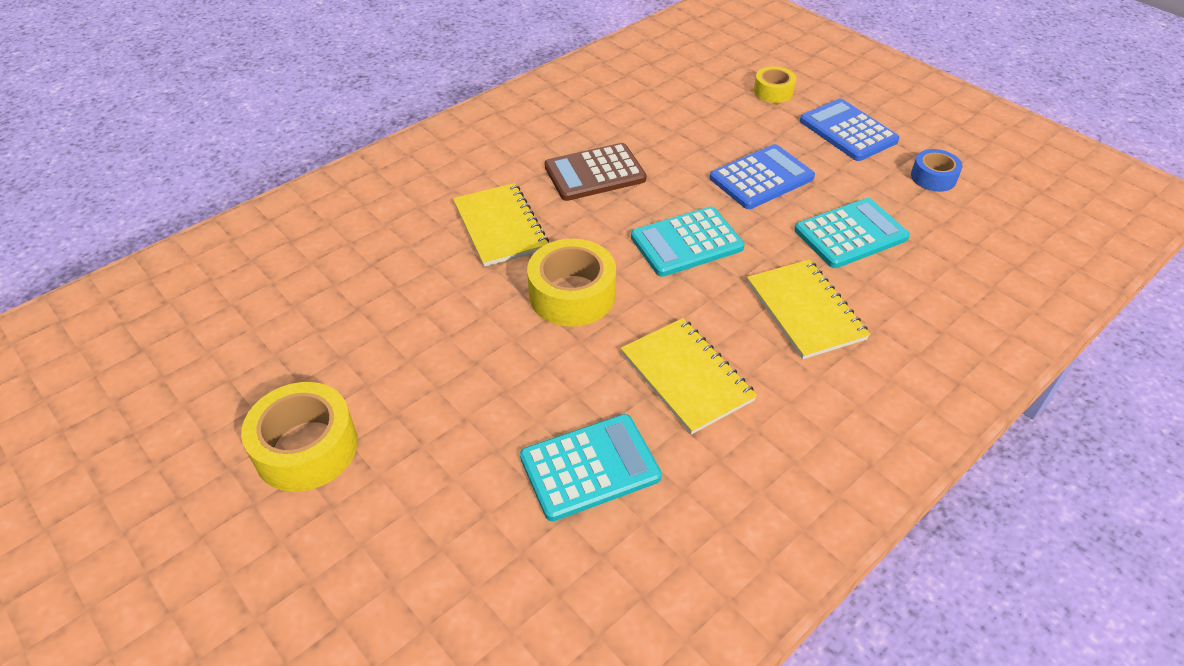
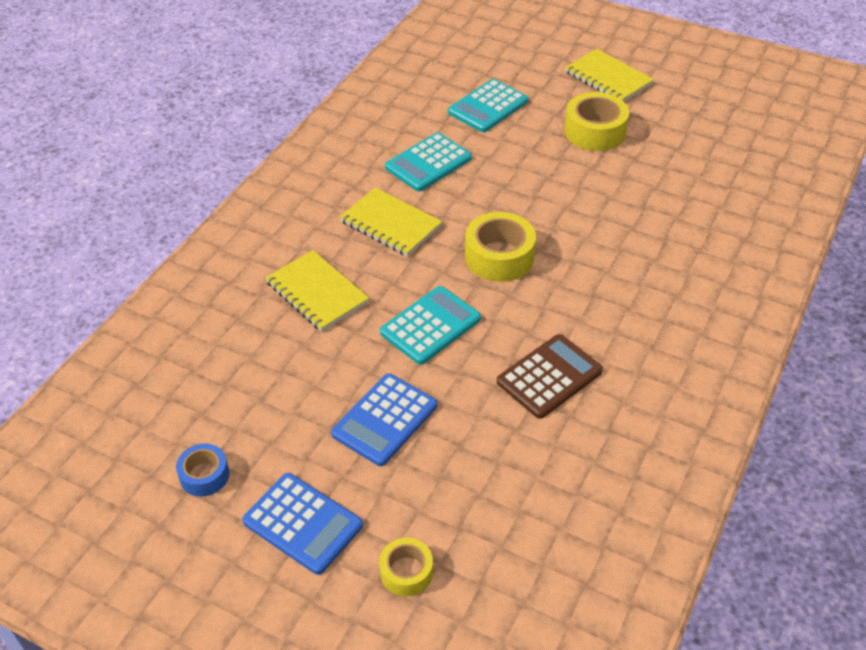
camera: 160 degrees right, 0 degrees up
(500, 226) = (594, 296): yellow notebook -> yellow notebook (608, 78)
(850, 234) = (287, 376): turquoise calculator -> turquoise calculator (488, 107)

